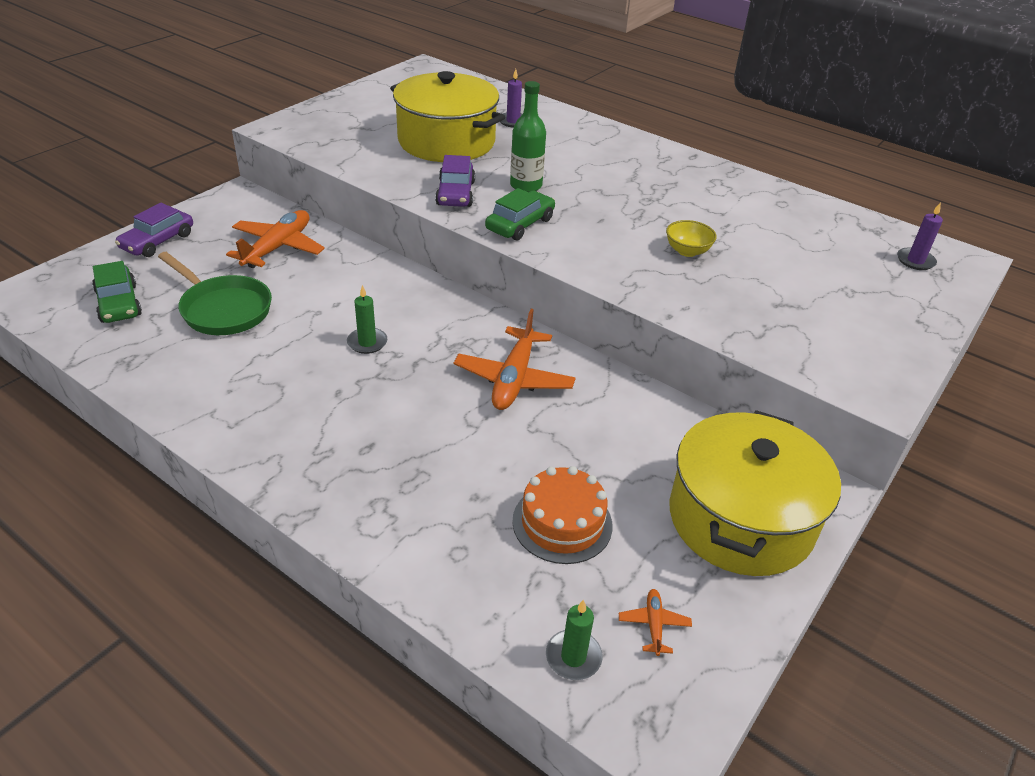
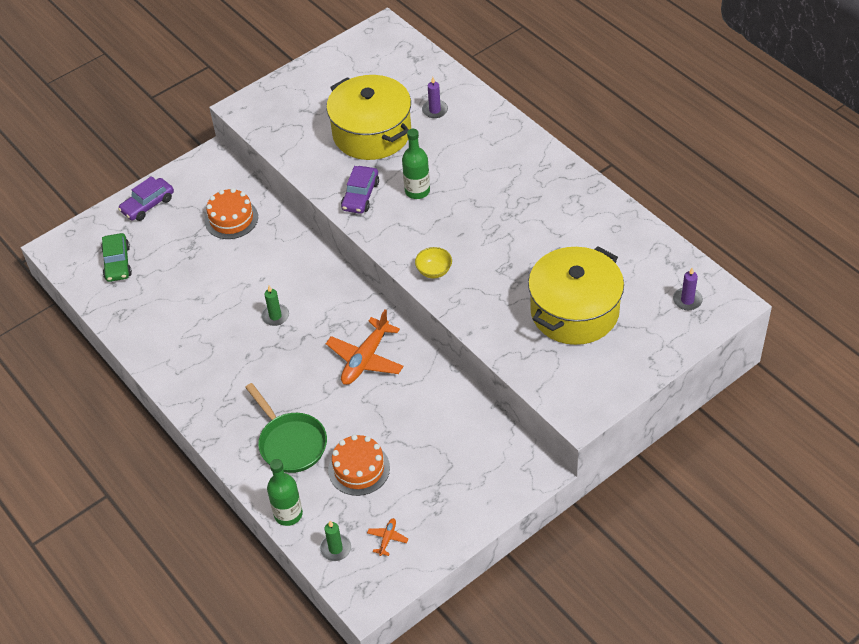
camera: 20 degrees right, 10 degrees up
(223, 309) = (185, 275): green pan -> green pan (290, 443)
(278, 247) = (231, 219): orange plane -> orange cake
(471, 611) = (288, 514): none -> green bottle
(520, 224) = (398, 233): green car -> none
(687, 251) = (512, 273): yellow bowl -> yellow bowl (434, 271)
(740, 519) = (471, 482): yellow pot -> yellow pot (574, 311)

